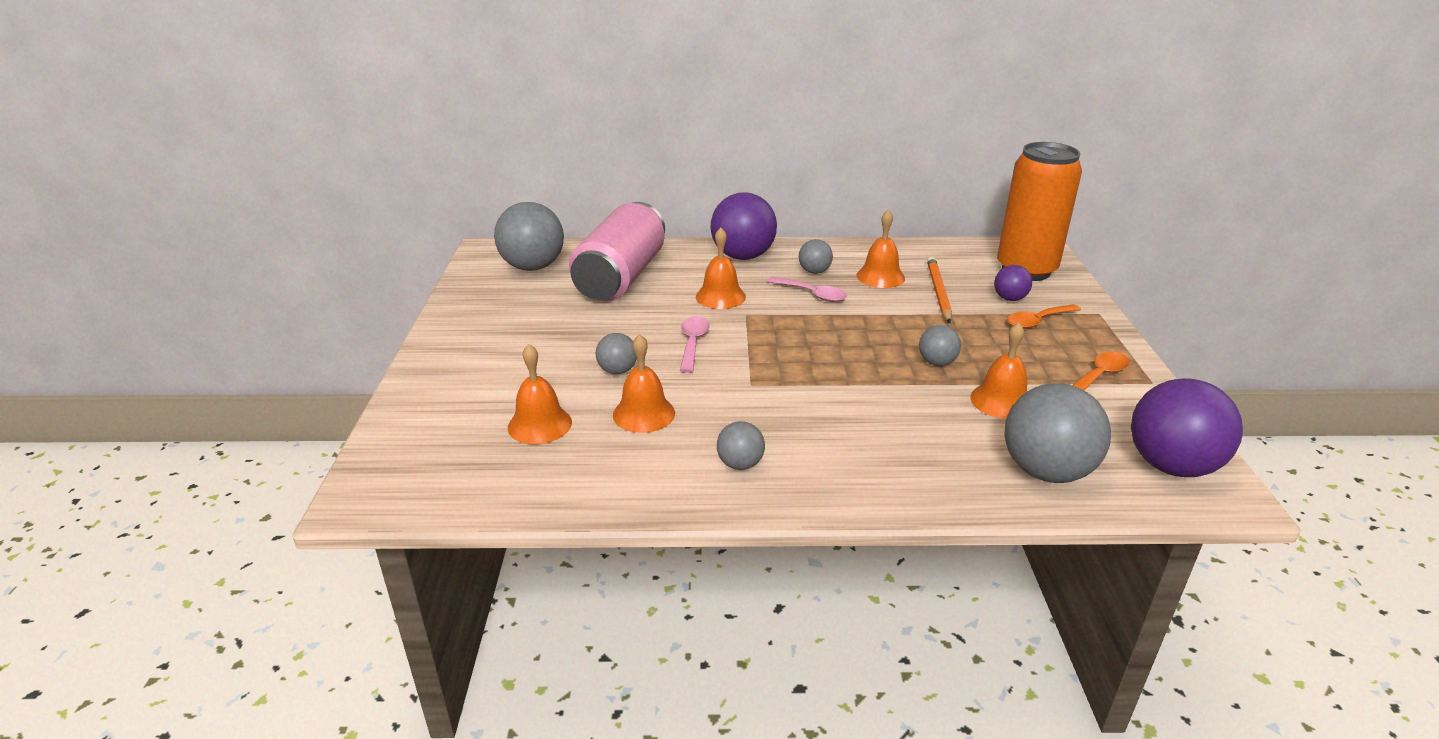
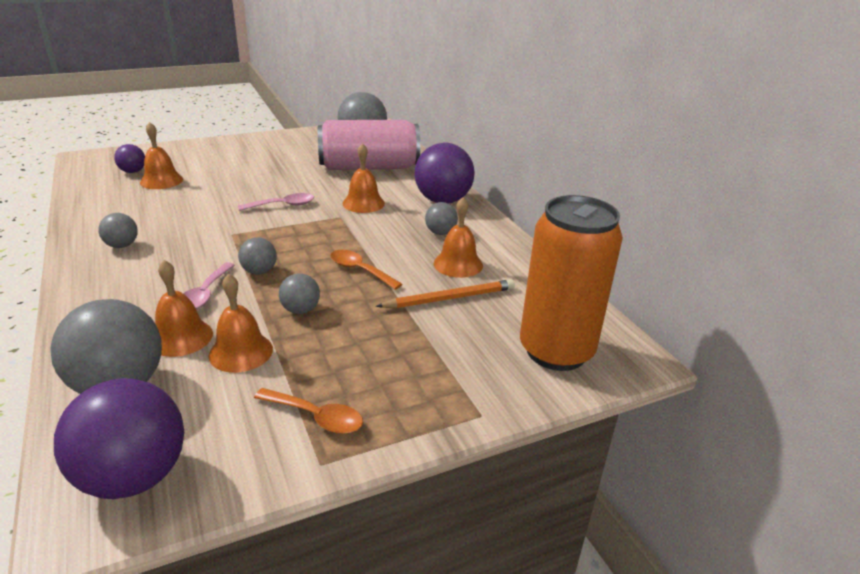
camera: 65 degrees right, 0 degrees up
(617, 371) = (233, 189): grey ball -> grey ball (259, 271)
(644, 414) = (180, 206): orange bell -> orange bell (181, 337)
(812, 294) = (395, 237): pink spoon -> pink spoon (205, 294)
(1009, 298) = (469, 344): purple ball -> purple ball (133, 171)
(1037, 321) = (425, 366): orange spoon -> orange spoon (360, 270)

